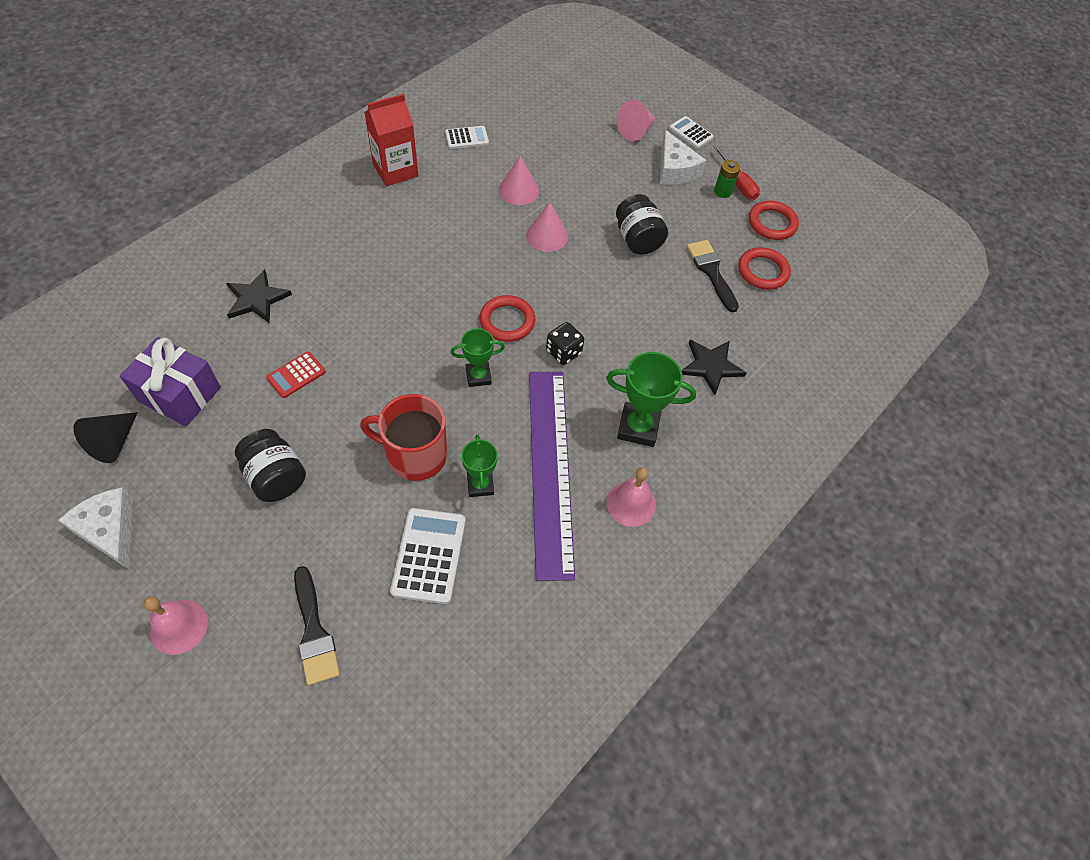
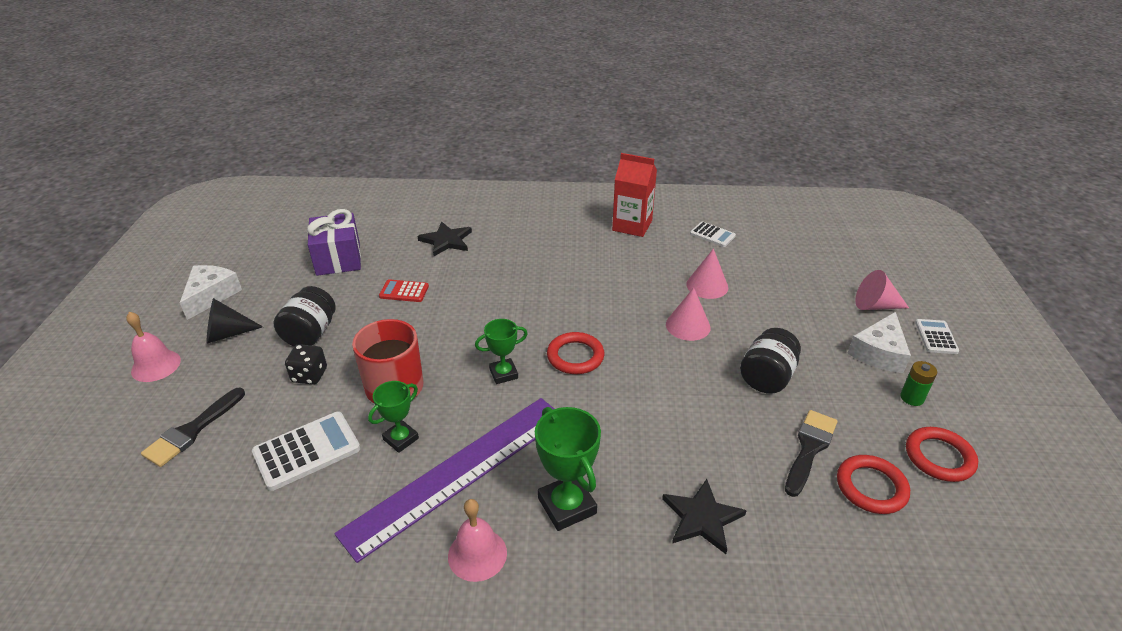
camera: 55 degrees right, 20 degrees down
(113, 442) = (278, 258): black cone -> black cone (227, 334)
(478, 376) = (503, 374): green trophy -> green trophy turned 60 degrees counterclockwise
(563, 352) = (587, 406): black dice -> black dice (309, 375)
(738, 183) = (940, 402): red screwdriver -> none

